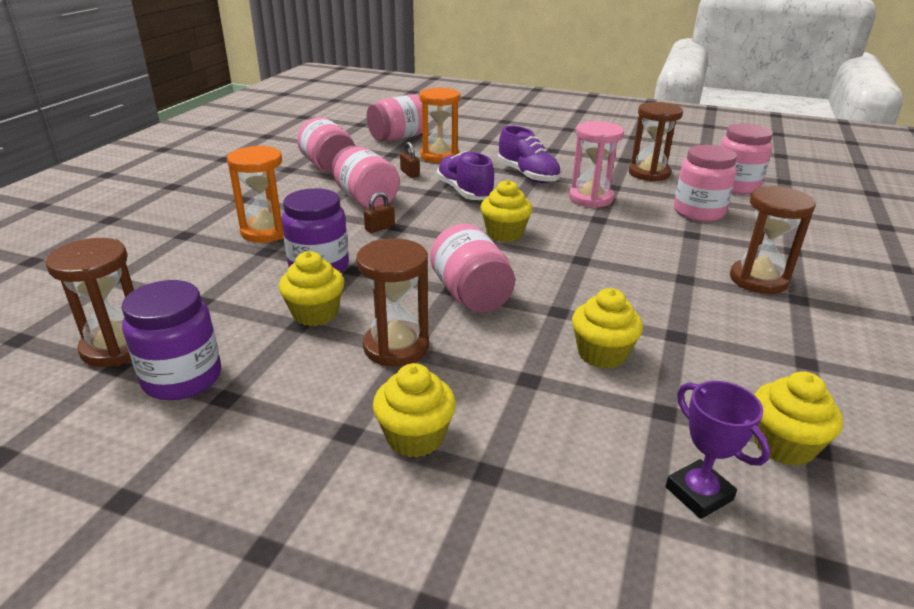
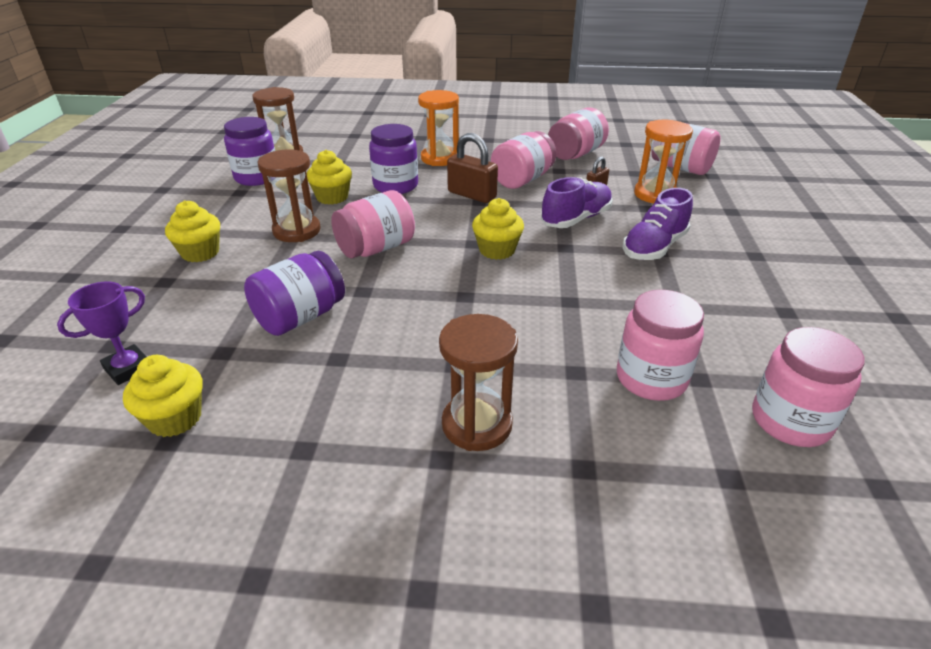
camera: 75 degrees right, 5 degrees up
(380, 228) = (472, 195): brown padlock -> brown padlock, size x1.89
(590, 198) = (624, 292): pink hourglass -> none
(602, 354) = (300, 317): yellow cupcake -> purple jar
(649, 173) = (753, 334): brown hourglass -> none

